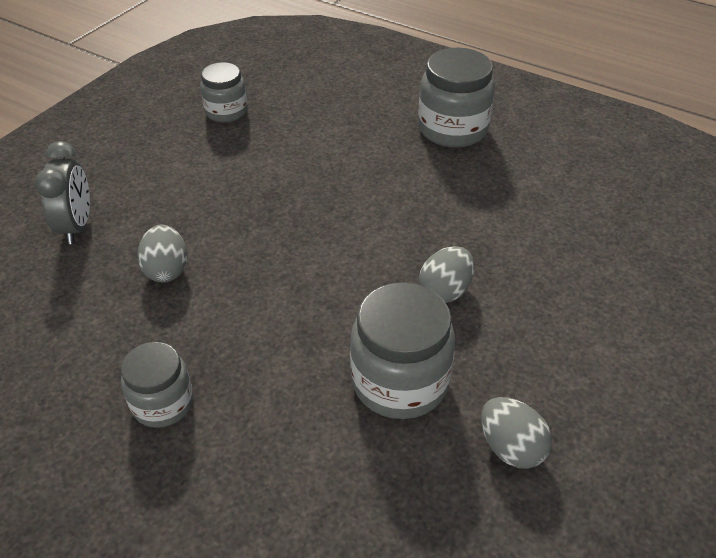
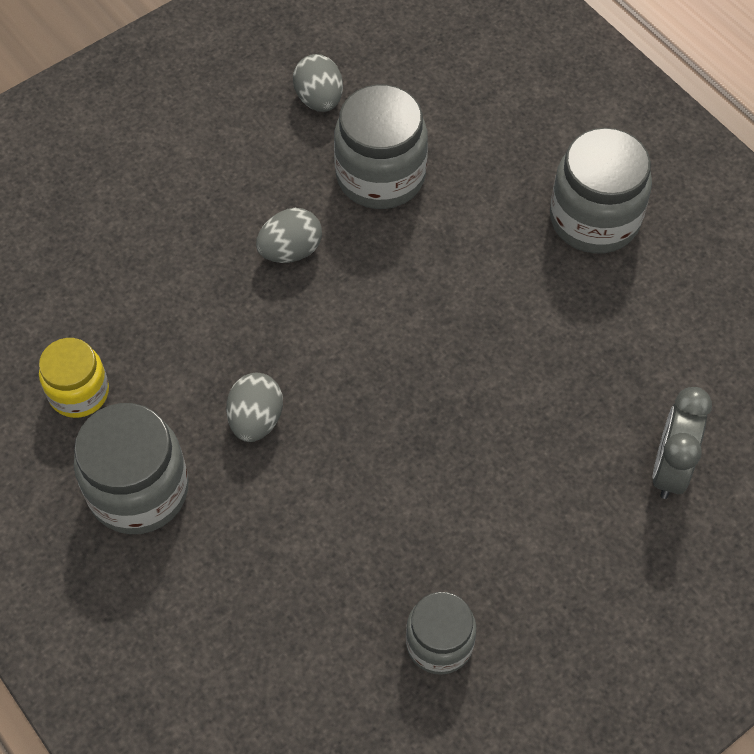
camera: 160 degrees left, 15 degrees up
(163, 403) = (594, 219): grey jar -> grey jar, size x1.59
(167, 270) = (570, 367): grey egg -> grey egg (256, 420)
(534, 163) = (79, 392): none -> yellow jar

